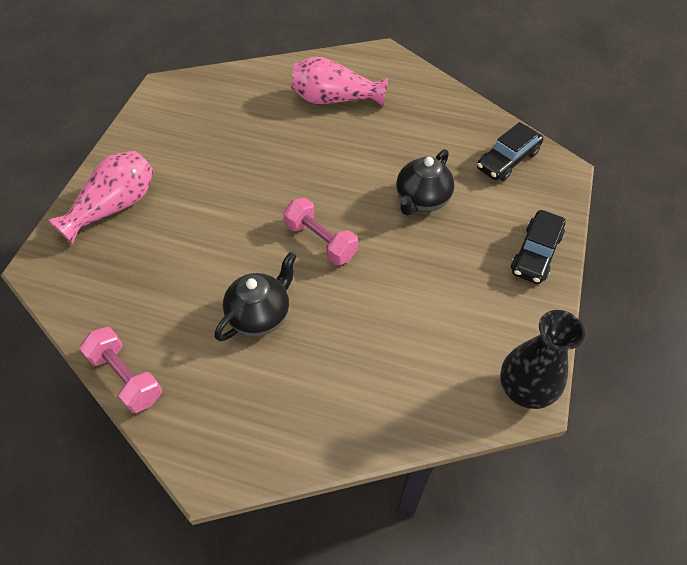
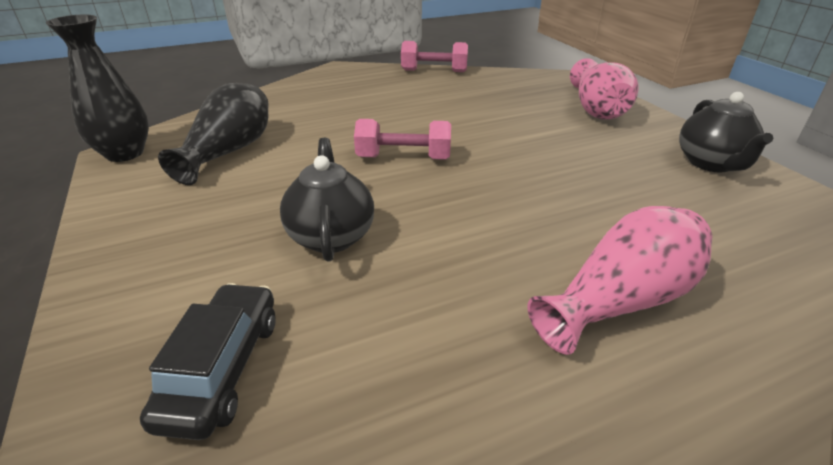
camera: 140 degrees right, 20 degrees down
(260, 315) = (392, 110): black teapot -> black teapot (711, 163)
(437, 334) = (229, 151): none -> black vase
(535, 253) = (129, 251): black car -> none

